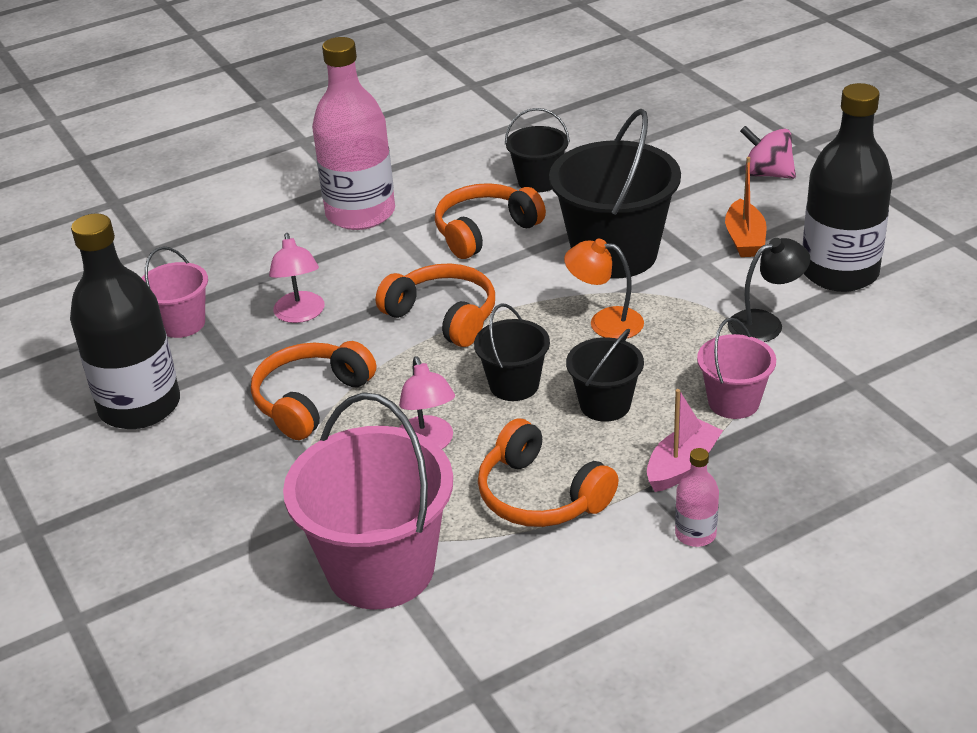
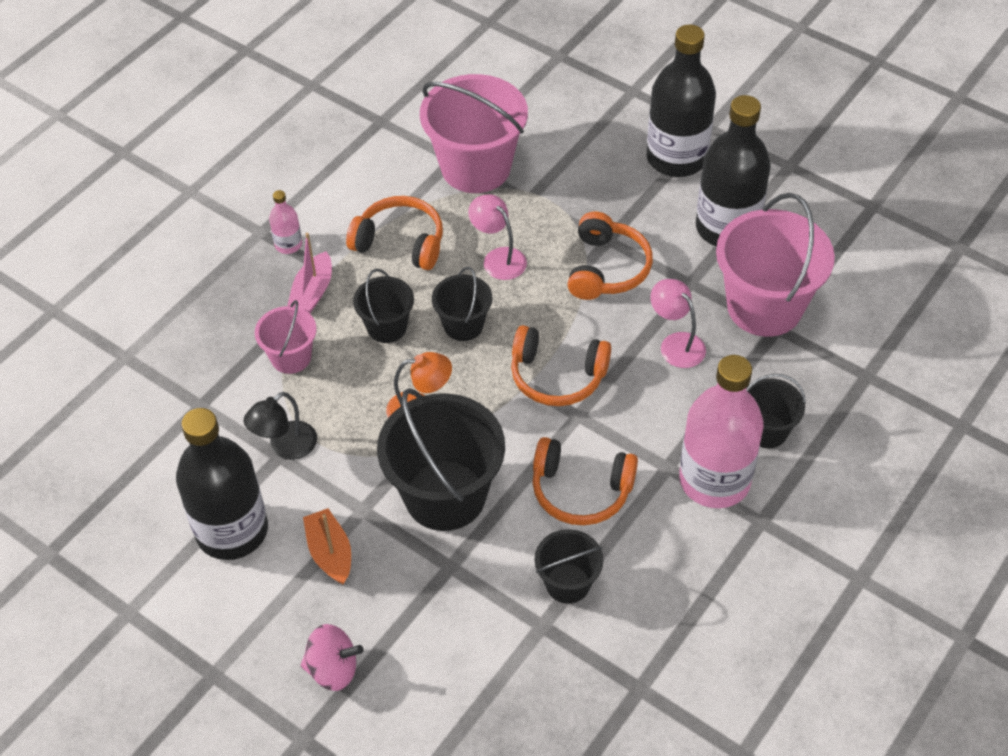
camera: 155 degrees right, 15 degrees up
(113, 503) = (676, 158): none -> black bottle
(182, 323) = (764, 307): pink bucket -> pink bucket, size x1.90
(282, 234) = (766, 431): none -> black bucket
(484, 231) = (581, 491): orange headphones -> orange headphones turned 75 degrees clockwise

